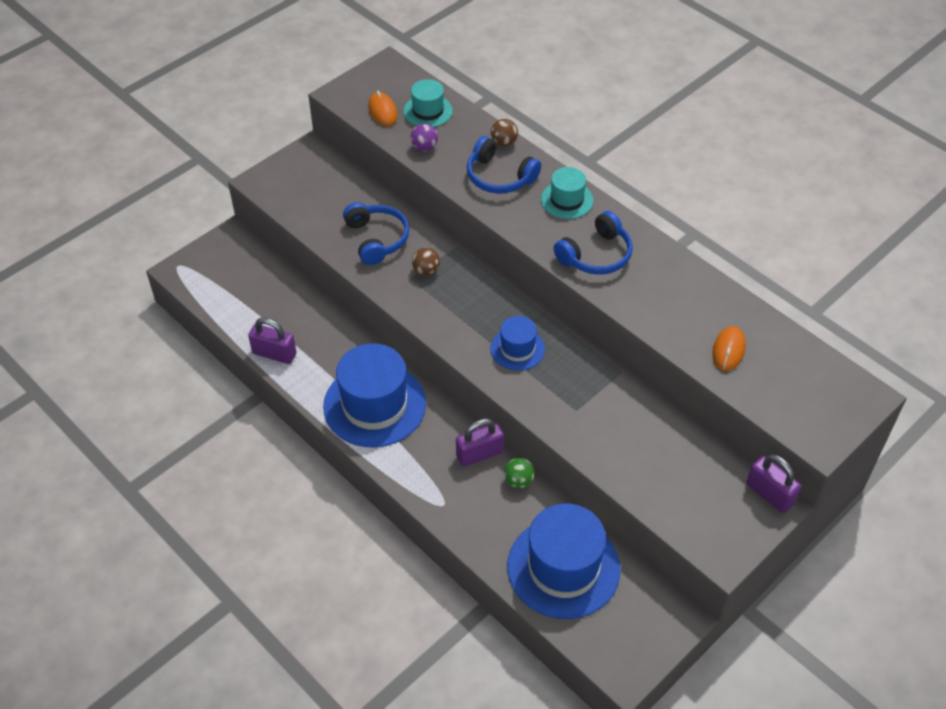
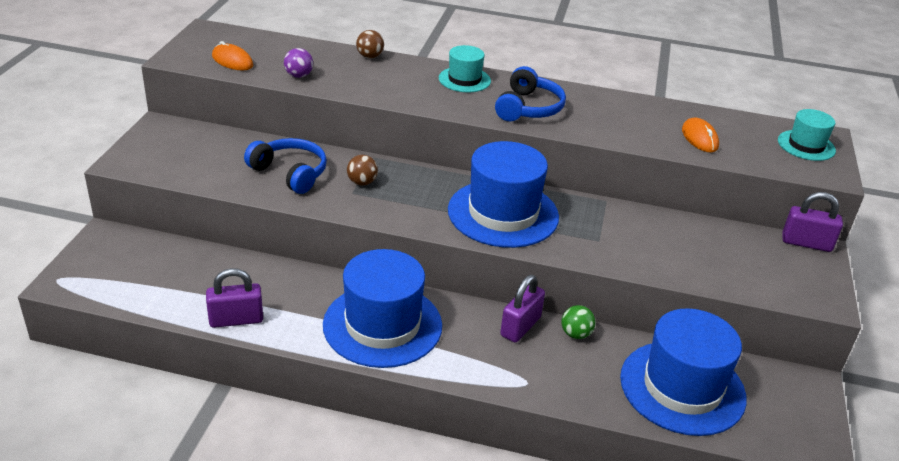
camera: 35 degrees left, 15 degrees down
(428, 111) = (277, 51): turquoise hat -> turquoise hat (806, 145)
(499, 177) = (389, 79): blue headphones -> none
(517, 349) = (503, 213): blue hat -> blue hat, size x1.91

